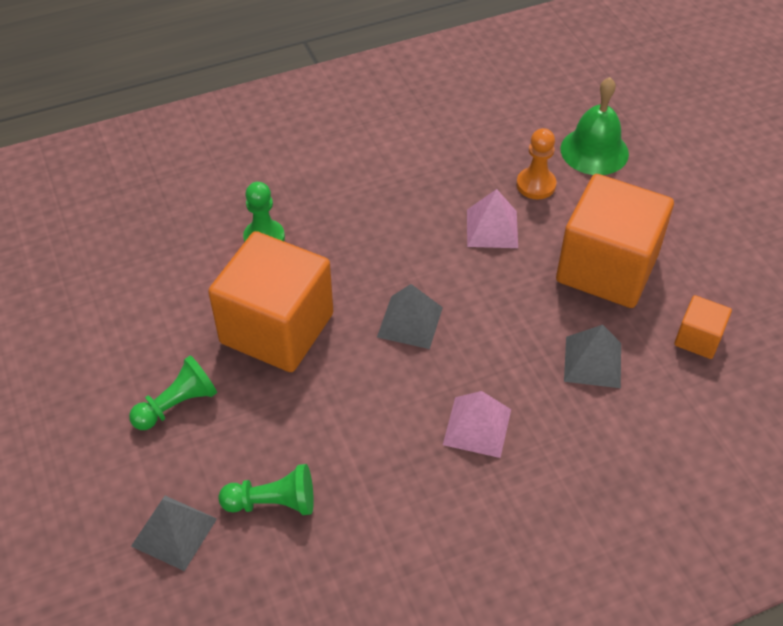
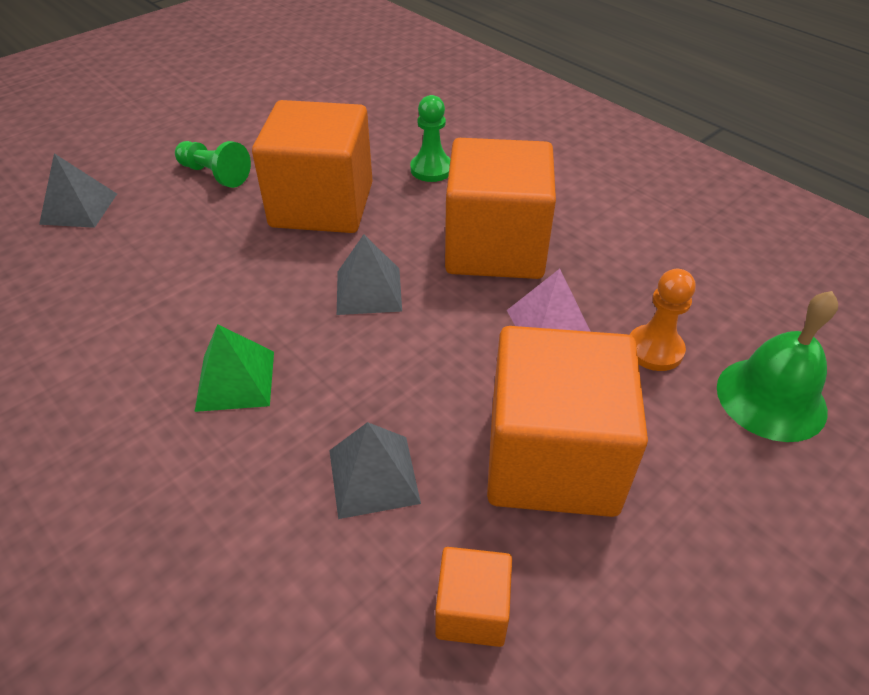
camera: 70 degrees right, 5 degrees down
(273, 502) = (114, 255): green pawn -> none
(393, 230) = (495, 247): none -> orange cube
(477, 426) = (235, 380): pink pyramid -> green pyramid

